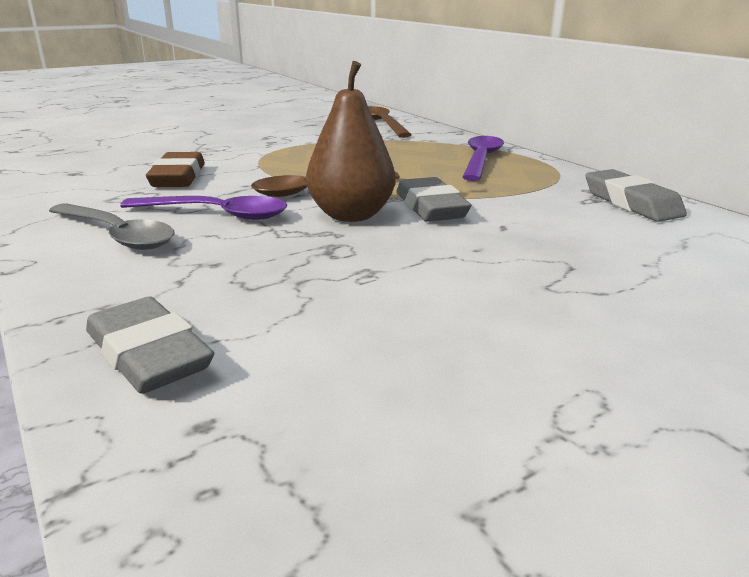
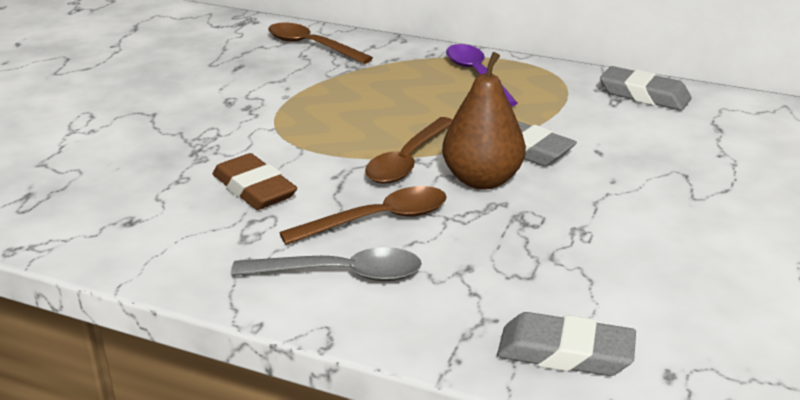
camera: 35 degrees left, 5 degrees up
(216, 214) = (377, 220): purple spoon -> brown spoon

